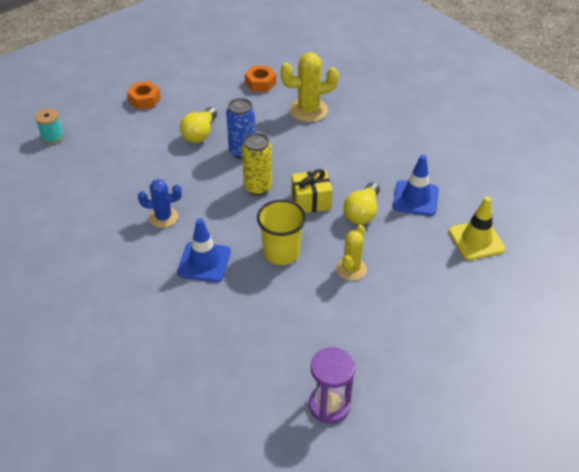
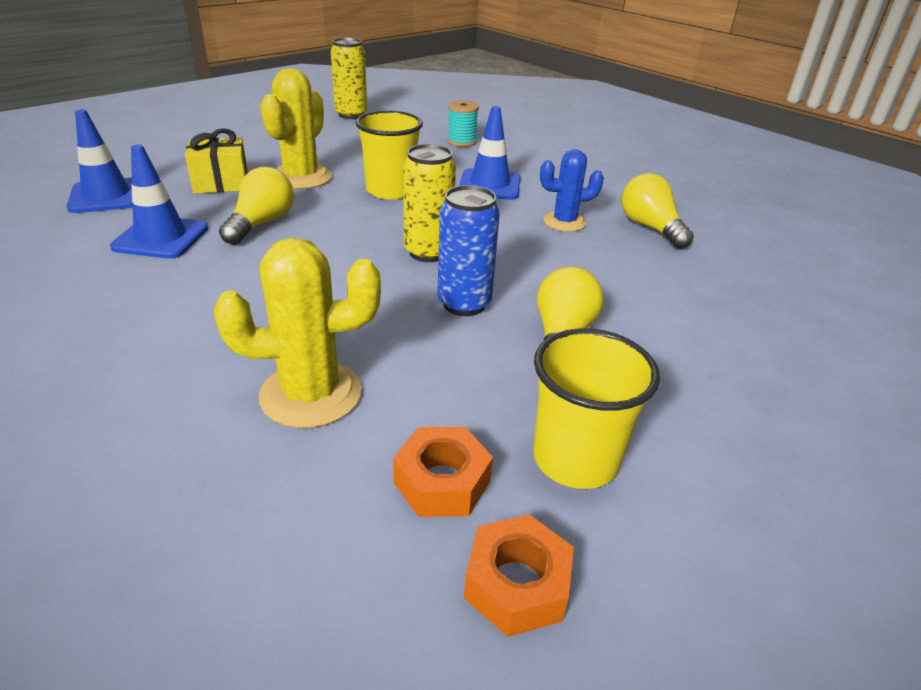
camera: 175 degrees right, 10 degrees down
(52, 137) = (855, 328): turquoise spool -> turquoise spool (462, 142)
(107, 212) = (650, 228): none -> yellow light bulb
(144, 99) = (741, 418): orange nut -> orange nut (516, 584)
(214, 88) = (575, 459): none -> yellow cup
(311, 201) = (340, 236): yellow gift -> yellow gift (221, 183)
(329, 405) = (351, 115): purple hourglass -> yellow can
(351, 269) = (301, 177): yellow cactus -> yellow cactus, size x1.53
(476, 240) = (107, 196): yellow traffic cone -> blue traffic cone

